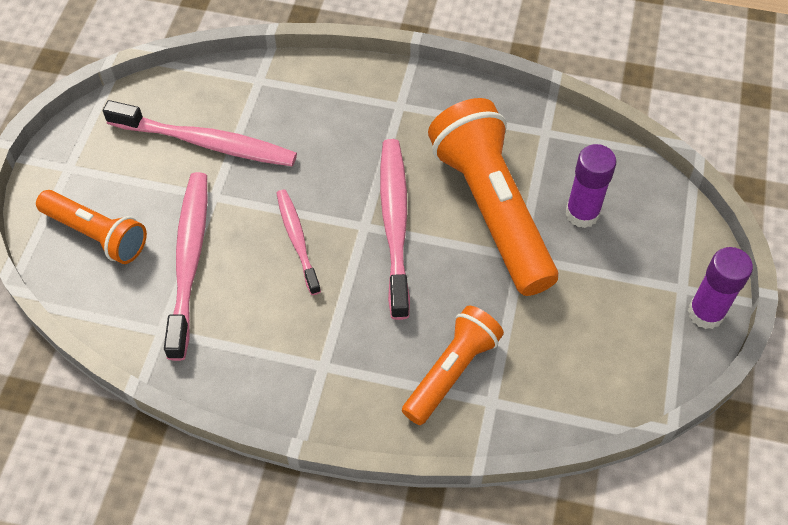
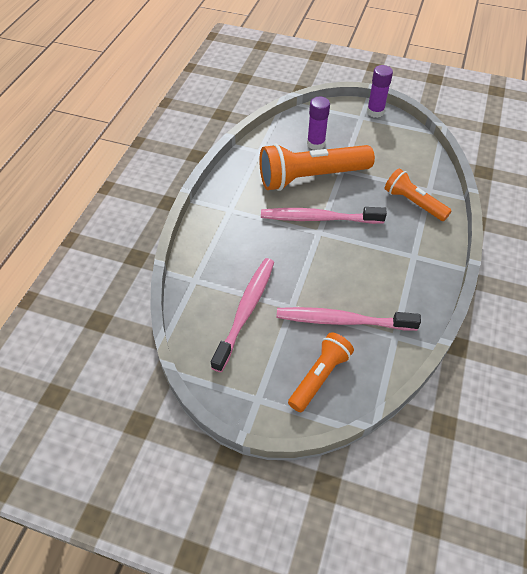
camera: 85 degrees left, 5 degrees down
(297, 240) = (328, 264): pink toothbrush -> none

